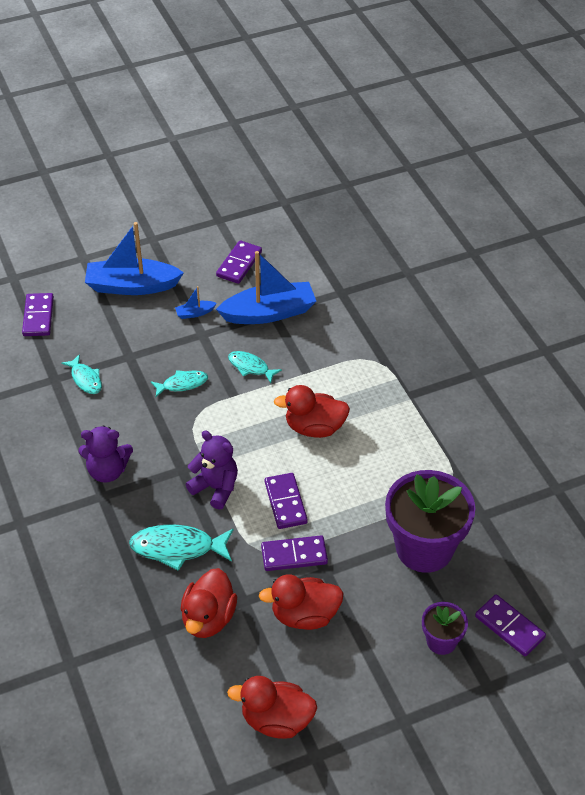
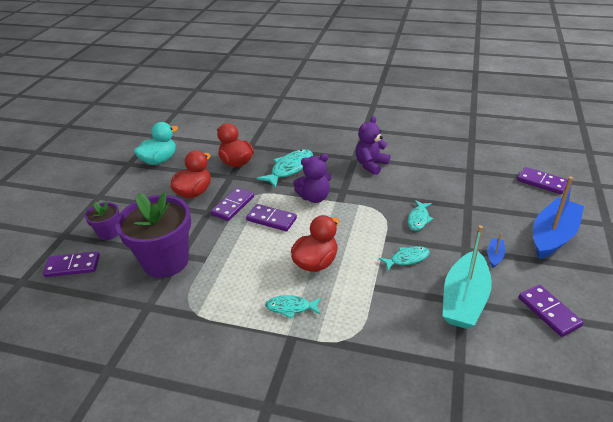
camera: 130 degrees right, 10 degrees down
(85, 379) = (459, 182): turquoise fish -> turquoise fish (291, 307)
(269, 313) = (464, 299): blue boat -> turquoise boat
(276, 720) = (159, 160): red duck -> turquoise duck

